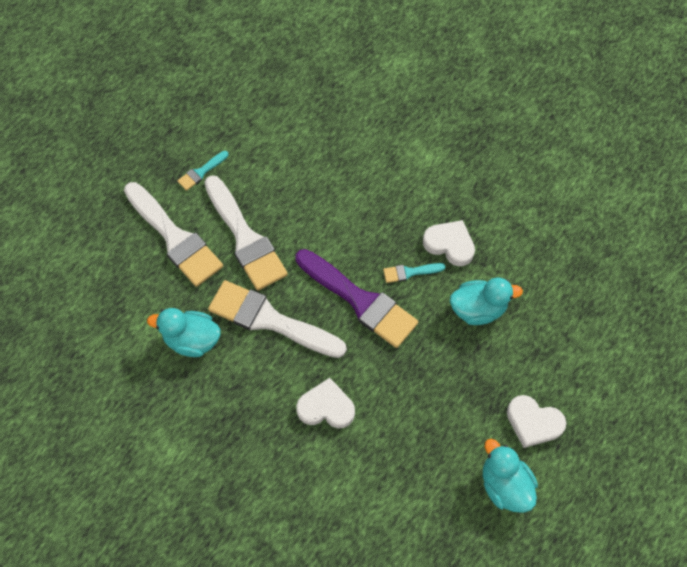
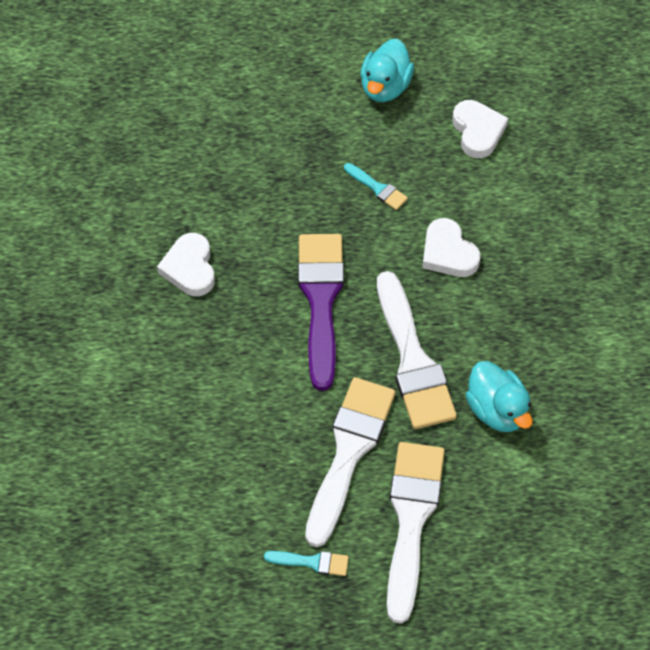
camera: 130 degrees left, 5 degrees down
(410, 272) = (251, 280): turquoise brush -> turquoise brush (377, 188)
(478, 309) = (240, 202): turquoise duck -> none
(533, 423) = (311, 99): white heart -> white heart (478, 131)

